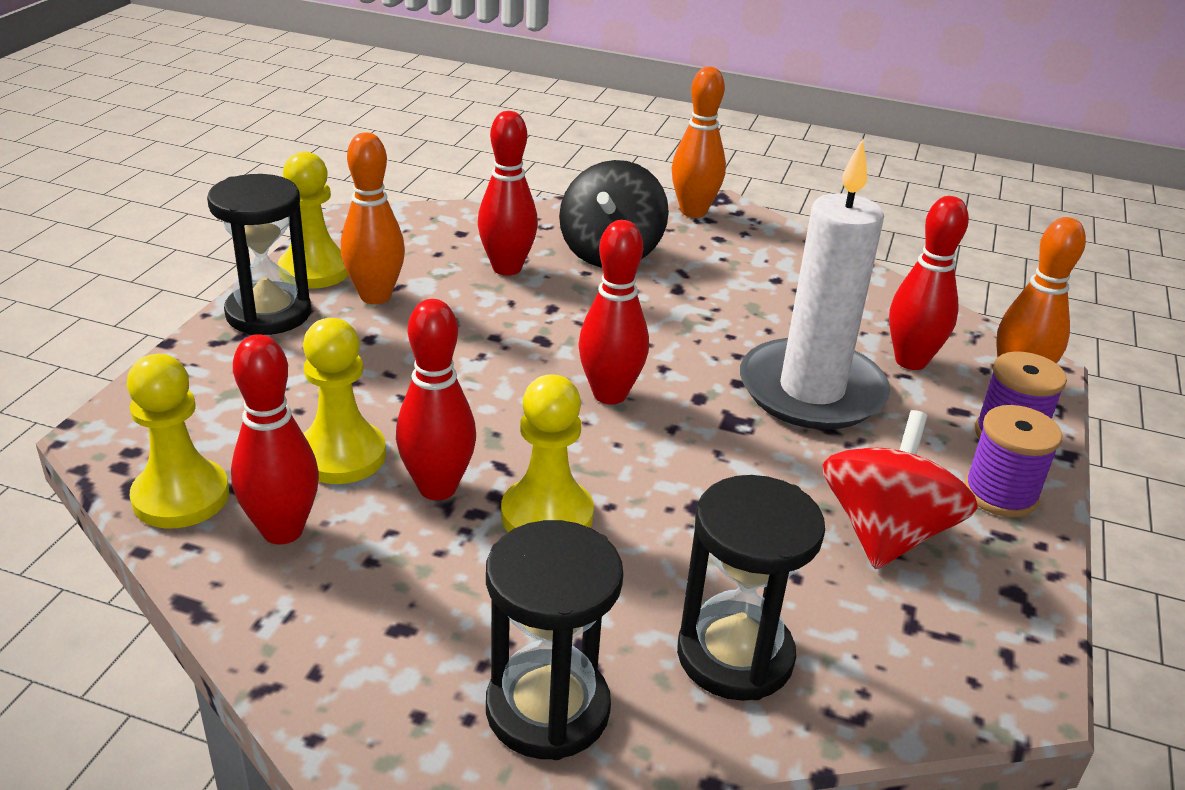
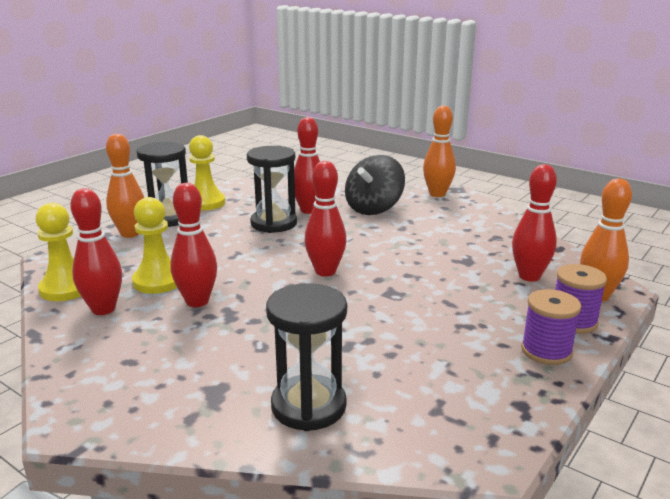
camera: 20 degrees right, 10 degrees down
(375, 296) = (229, 216): orange bowling pin -> orange bowling pin (130, 234)
(547, 515) = (247, 322): yellow pawn -> none
(547, 709) = (179, 412): black hourglass -> black hourglass (274, 223)
(811, 391) = (452, 284): white candle -> none
(885, 533) = (451, 360): red spinning top -> none

